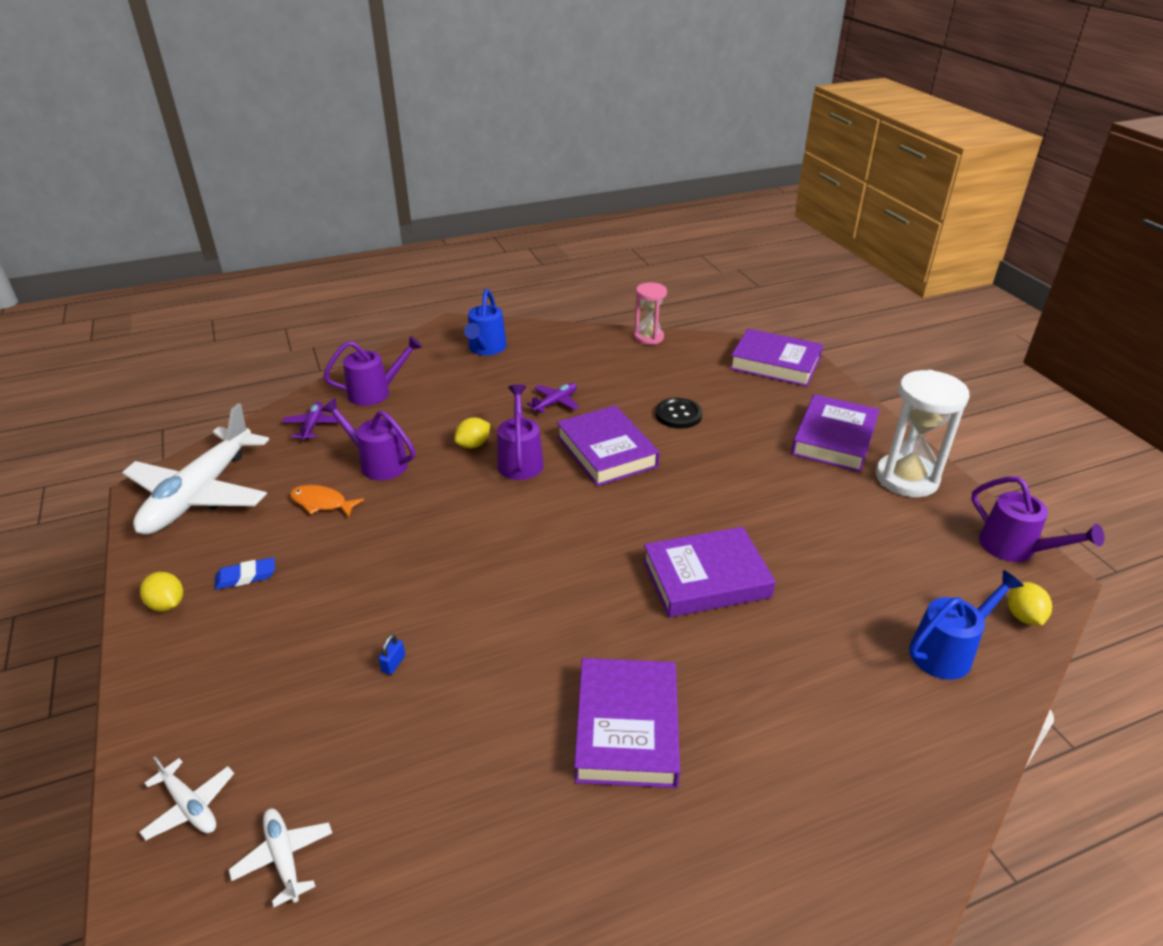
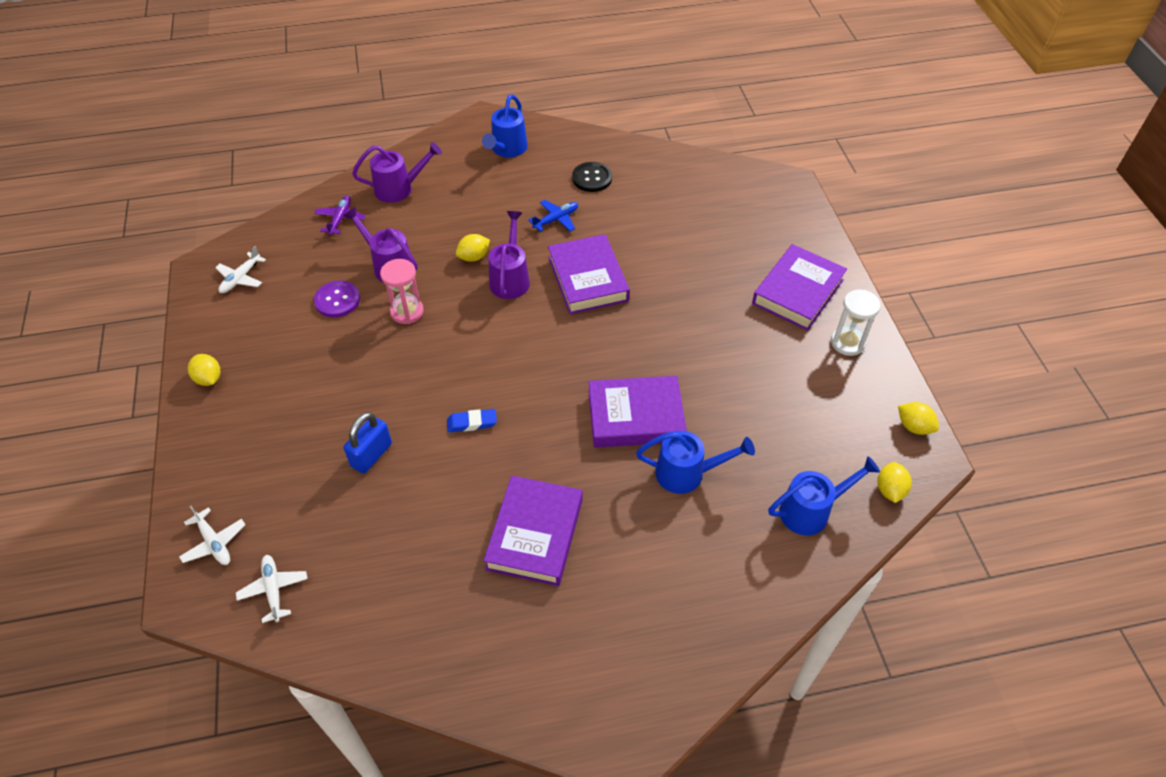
camera: 10 degrees right, 15 degrees up
(199, 494) = (240, 278): white plane -> white plane, size x0.42
(246, 577) = (270, 362): blue eraser -> blue eraser (472, 423)
(322, 503) = (337, 300): orange fish -> purple button
(393, 664) = (371, 455): blue padlock -> blue padlock, size x2.08
(555, 402) = (556, 219): purple plane -> blue plane
(648, 337) = (663, 153): pink hourglass -> pink hourglass (407, 312)
(678, 415) = (663, 247): black button -> black button (592, 178)
(775, 363) = (774, 198): purple book -> none
(789, 631) = (687, 473): none -> blue watering can
(906, 478) = (847, 343): white hourglass -> white hourglass, size x0.62
(1015, 549) = (914, 427): purple watering can -> yellow lemon

